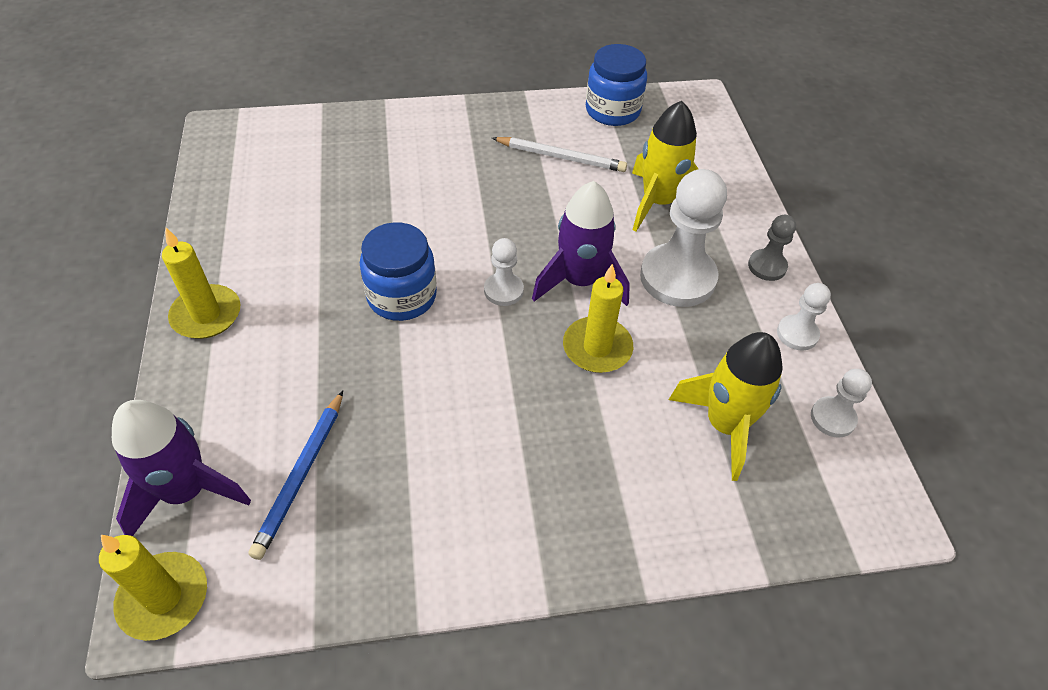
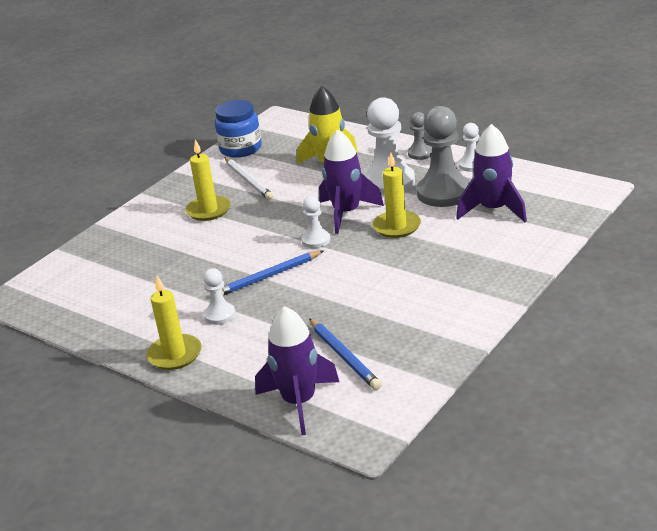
camera: 40 degrees left, 20 degrees down
(163, 597) = (360, 431): yellow candle -> yellow candle (208, 210)
(402, 296) = (268, 276): blue jar -> blue pencil
(561, 157) = (248, 181): white pencil -> white pencil turned 90 degrees clockwise
(709, 346) = (444, 193): none -> grey pawn
(725, 425) = (493, 210): yellow rocket -> purple rocket
(832, 418) = (529, 179): white pawn -> white pawn (220, 315)

